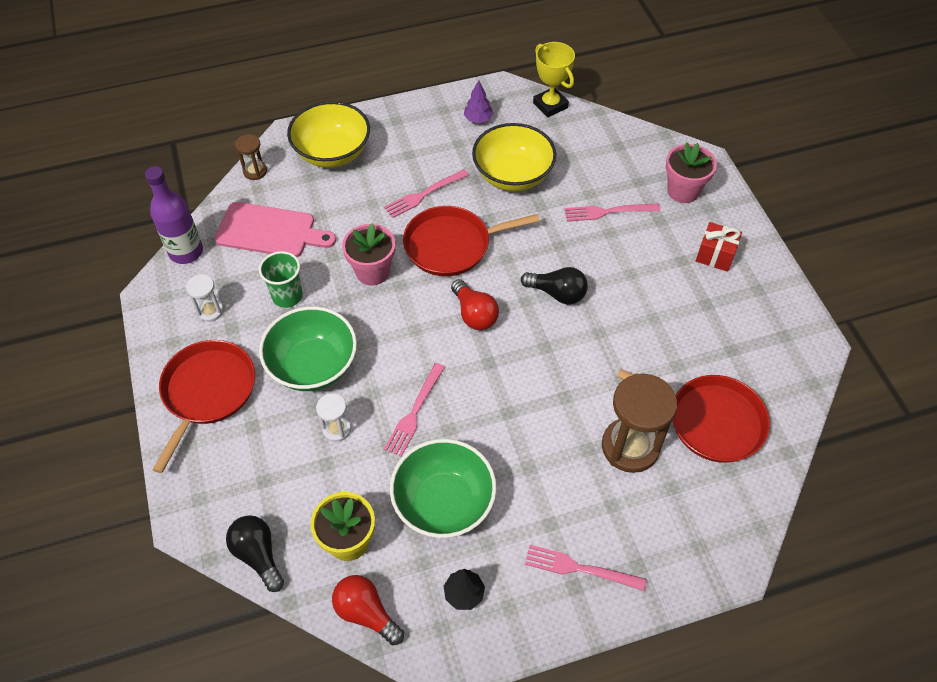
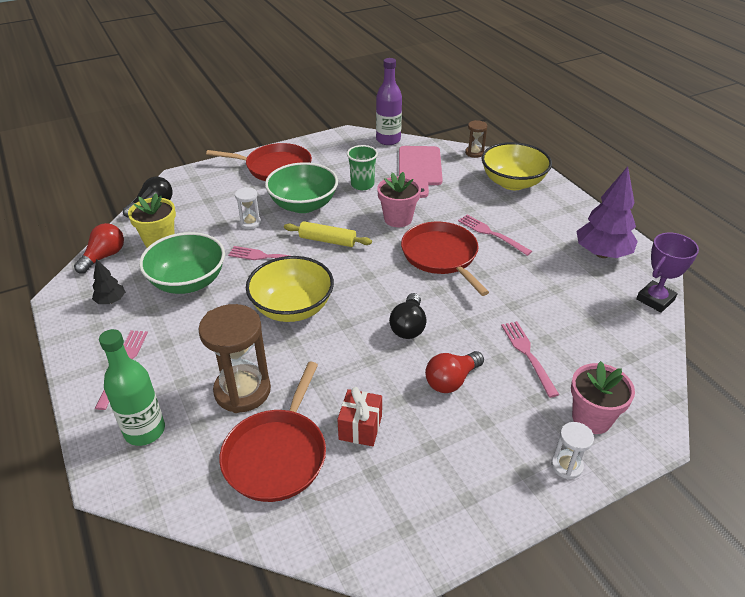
camera: 80 degrees right, 15 degrees down
(210, 311) = (341, 157): white hourglass -> white hourglass (566, 466)
(397, 347) = (327, 240): none -> yellow rolling pin
(474, 314) = (370, 277): red light bulb -> red light bulb (451, 380)
(478, 119) = (602, 254): purple tree -> purple tree, size x2.00
(513, 175) = (542, 283): yellow bowl -> yellow bowl (292, 308)
(550, 105) = (655, 299): yellow trophy -> purple trophy
(676, 538) = (145, 431): none -> green bottle
(715, 255) = (504, 453): red gift -> red gift (360, 427)

